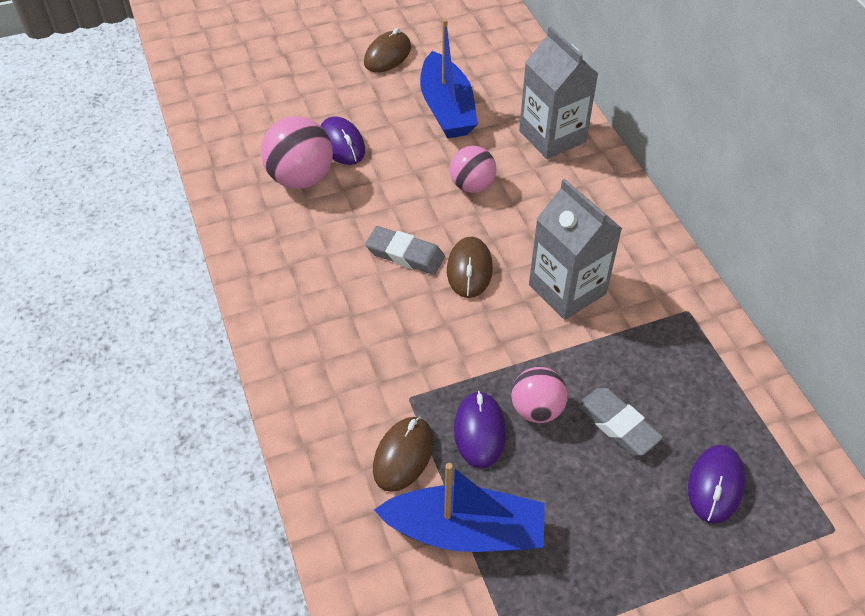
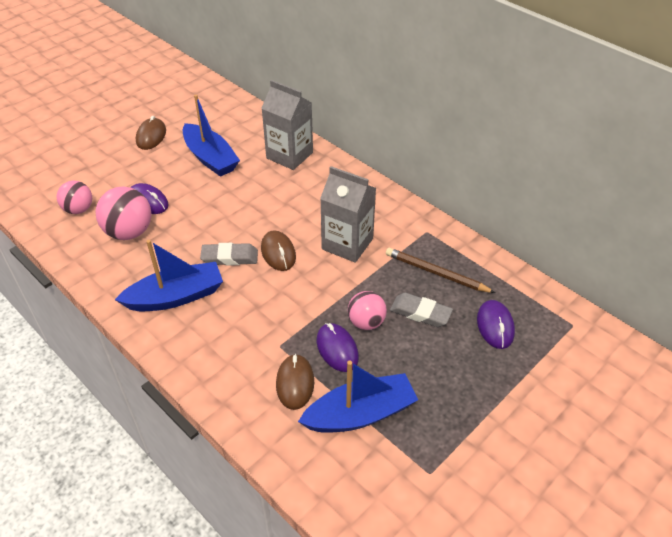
camera: 25 degrees left, 5 degrees down
(315, 283) = (176, 296): none -> blue boat
(472, 186) = (252, 201): pink ball -> pink ball (79, 209)
(670, 376) = (436, 273): none -> brown pencil

